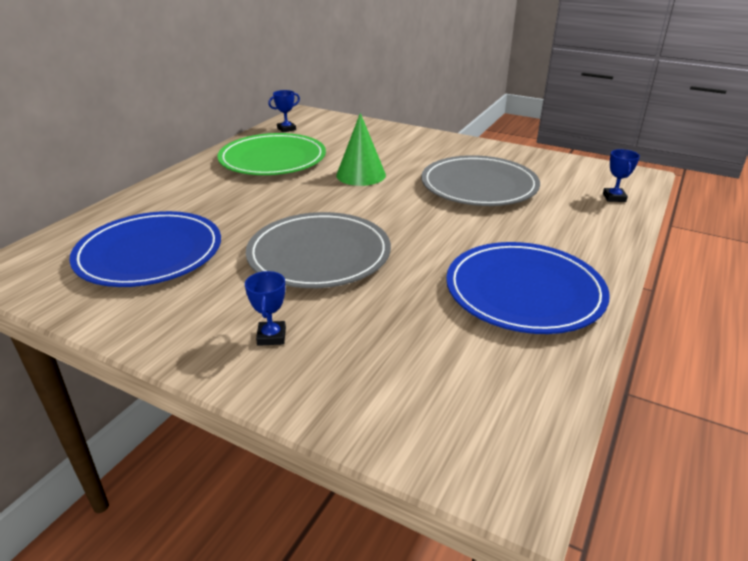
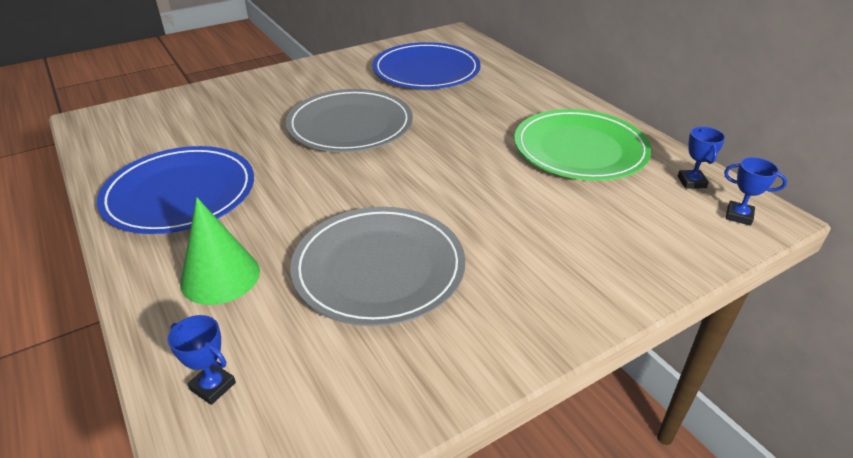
camera: 120 degrees right, 5 degrees up
(271, 336) = (280, 90): blue trophy -> blue trophy (739, 216)
(361, 175) = (489, 191): green cone -> green cone (220, 276)

